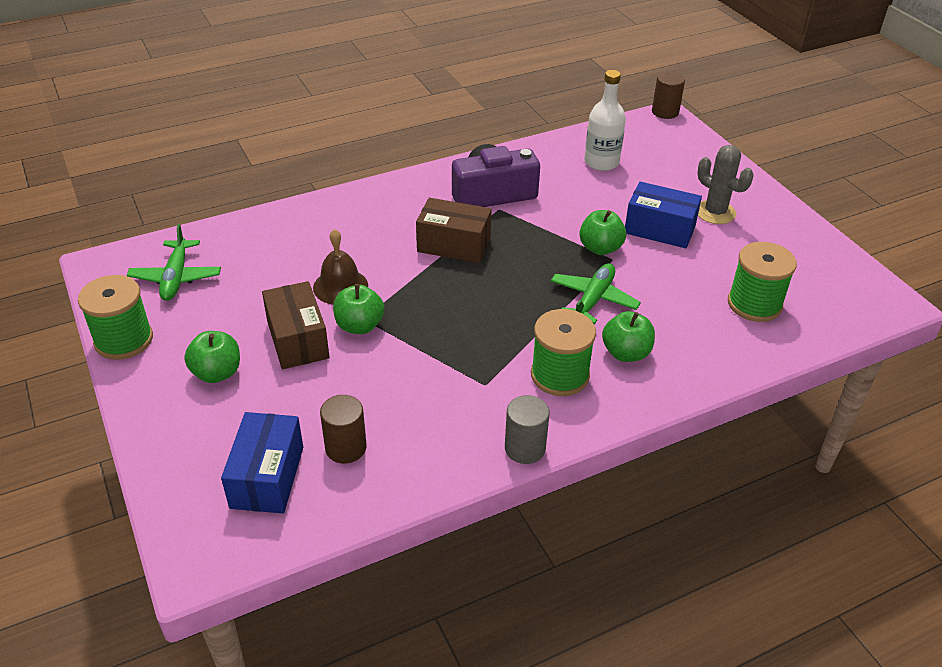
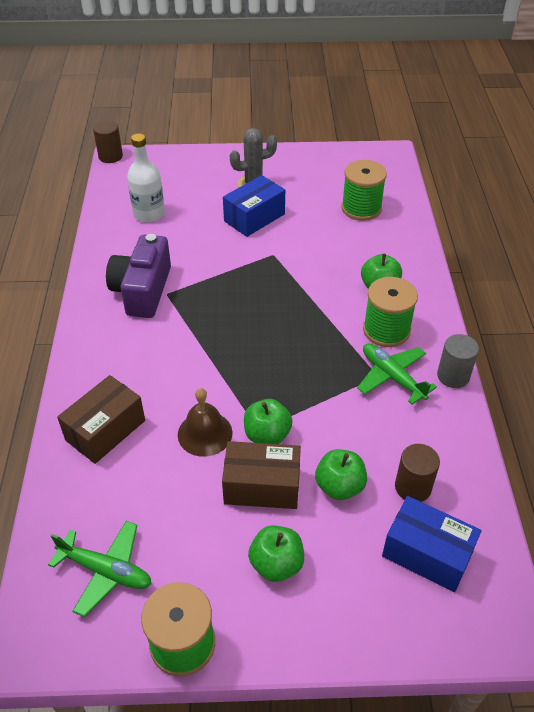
camera: 65 degrees left, 5 degrees up
(454, 245) = (196, 338): brown box -> brown box (105, 430)
(593, 300) = (313, 282): green plane -> green plane (392, 377)
(600, 248) = (256, 256): green apple -> green apple (339, 486)

